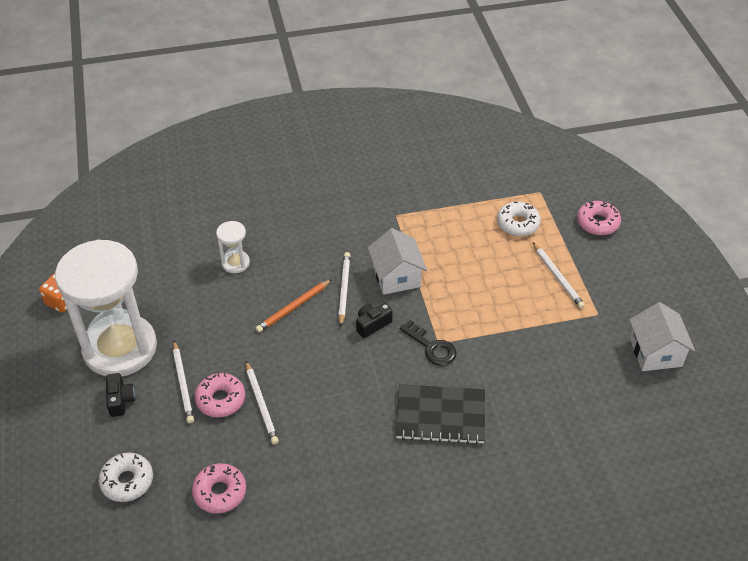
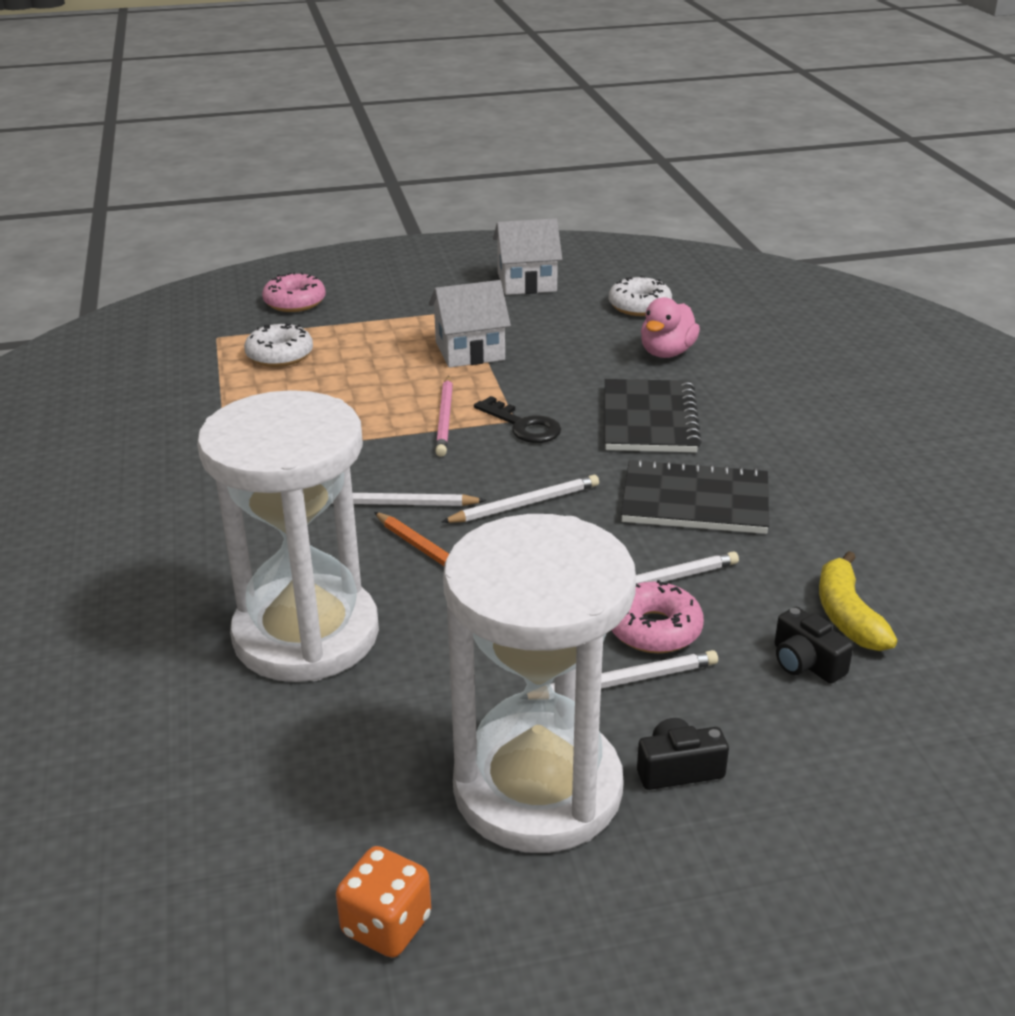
camera: 90 degrees left, 15 degrees down
(127, 481) = (866, 734): white donut -> white donut (639, 306)
(220, 492) = (847, 616): pink donut -> yellow banana
(235, 263) = (306, 634): white hourglass -> white hourglass, size x2.42
(340, 431) = (695, 501): none -> black notebook
(372, 324) = (477, 476): black camera -> black camera (805, 663)
(396, 276) = (373, 454): white house -> white house (469, 351)
(431, 347) = (523, 425): black key -> black key turned 90 degrees clockwise
(439, 308) = (445, 418): none -> pink pencil
(542, 436) = (667, 353): none -> pink duck
(558, 277) = (393, 332): white pencil -> white pencil (524, 504)

